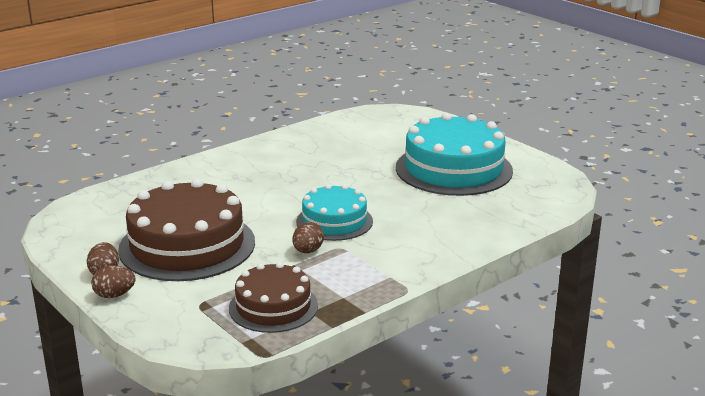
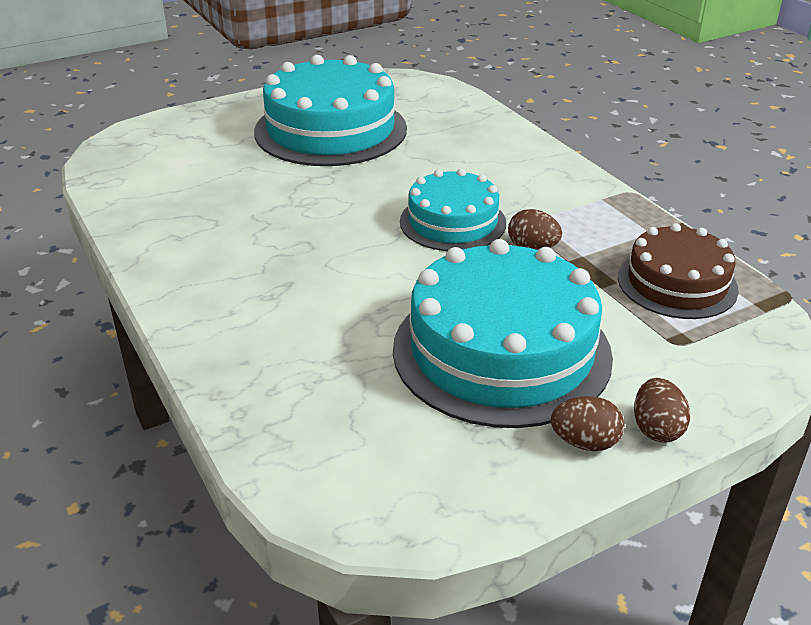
camera: 80 degrees left, 10 degrees up
(187, 245) = (501, 351): brown cake -> turquoise cake

